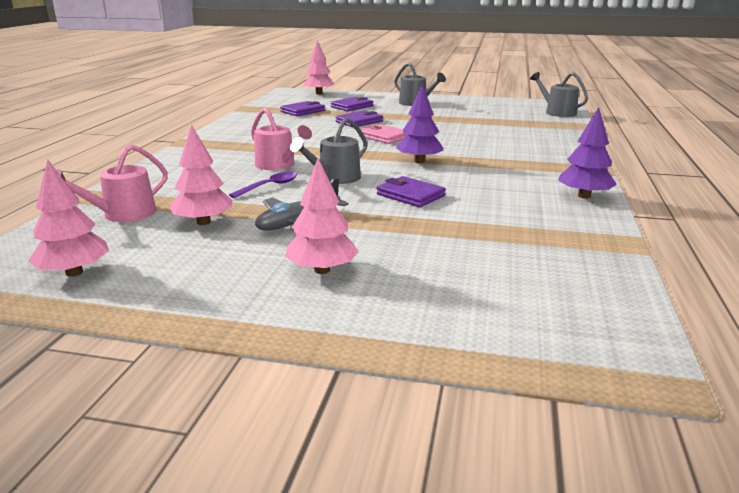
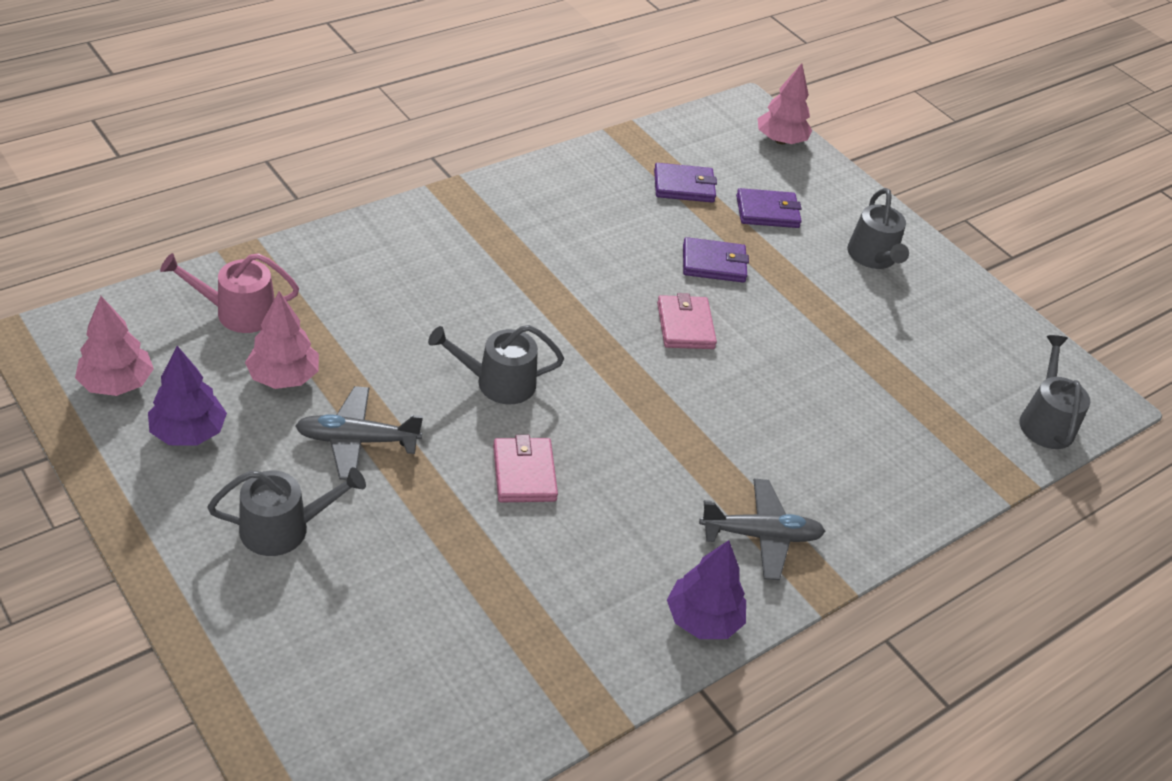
camera: 35 degrees right, 20 degrees up
(269, 186) = (414, 352): purple spoon -> none
(278, 165) = (479, 311): pink watering can -> none
(322, 270) = (283, 528): pink tree -> grey watering can
(410, 195) = (524, 473): purple wallet -> pink wallet
(419, 161) = (638, 413): purple tree -> purple tree (188, 432)
(544, 168) = (761, 535): none -> grey plane

